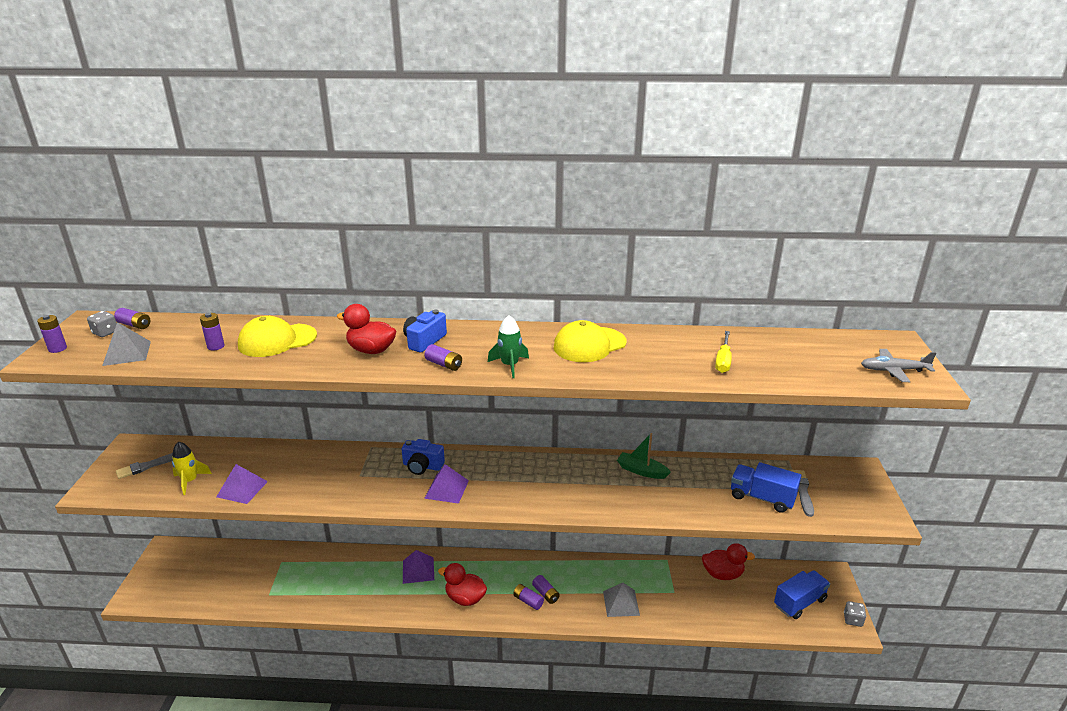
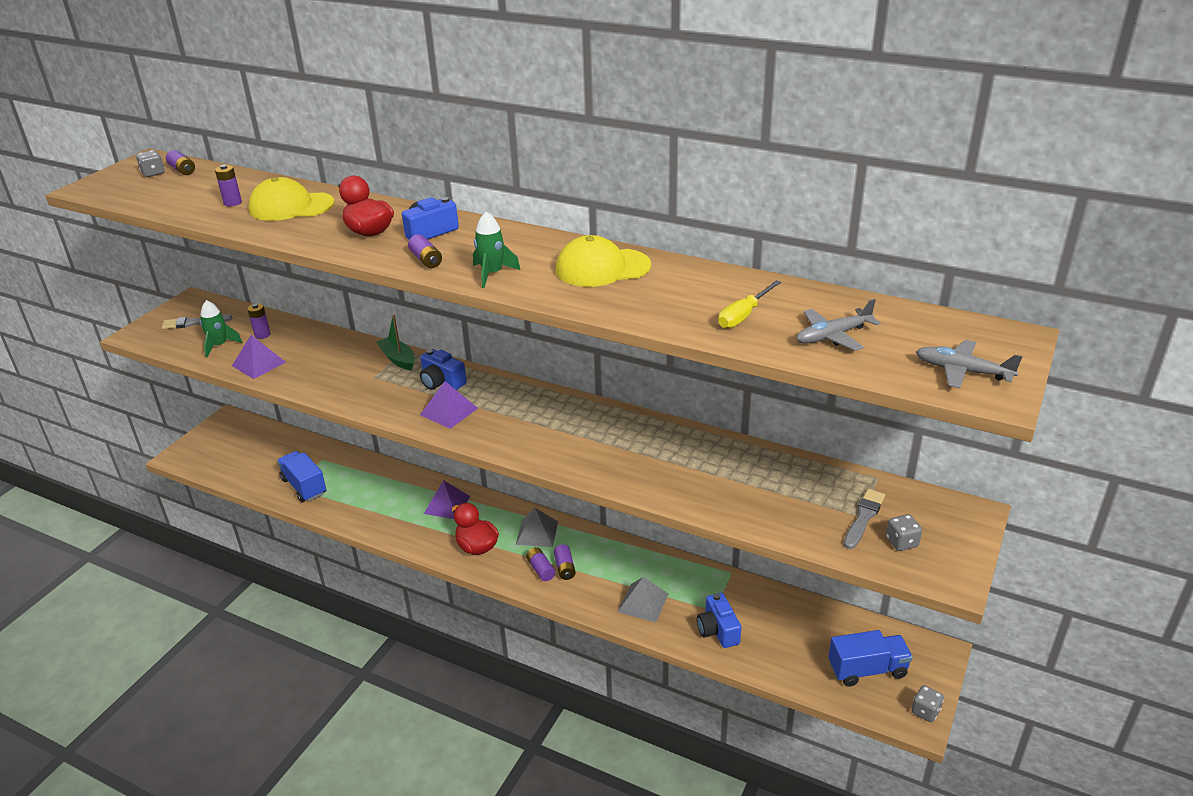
camera: 25 degrees right, 5 degrees up
(57, 349) = (104, 182): purple battery -> purple battery (262, 335)
(127, 353) = (154, 196): grey pyramid -> grey pyramid (537, 533)
(190, 481) = (219, 345): yellow rocket -> green rocket
(641, 471) = (678, 445): green boat -> green boat (398, 359)
(686, 607) = (718, 630): none -> blue camera
(722, 574) = (789, 608): red duck -> none
(762, 498) = (802, 511): blue truck -> blue truck (304, 486)
(794, 363) = (833, 336): none -> grey plane
(838, 502) = (901, 542): none -> grey dice

